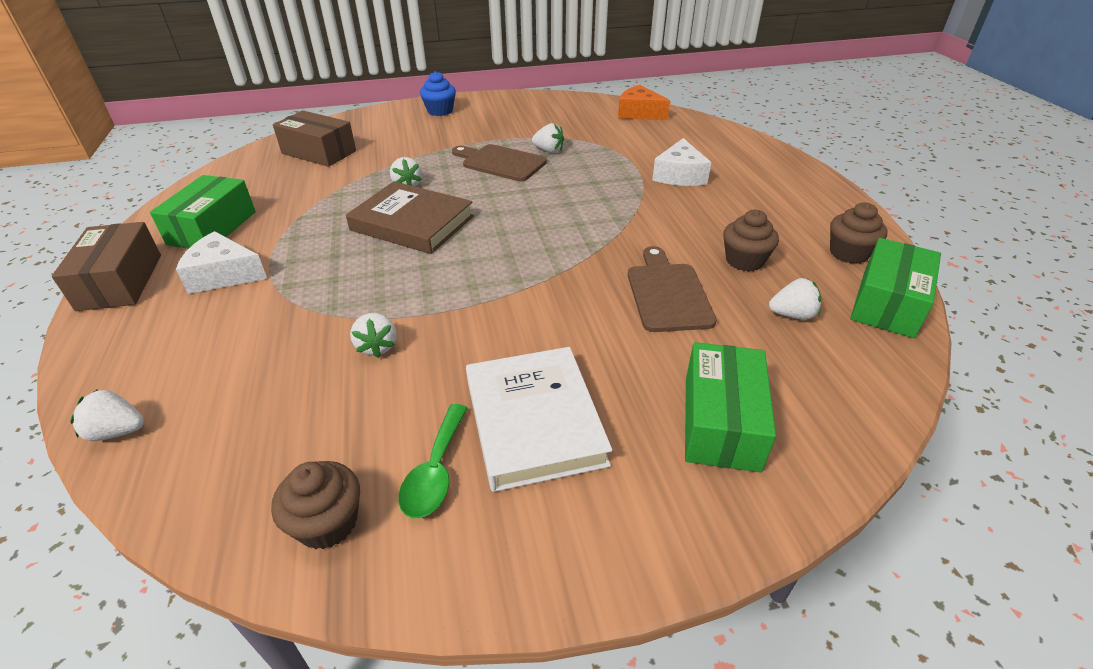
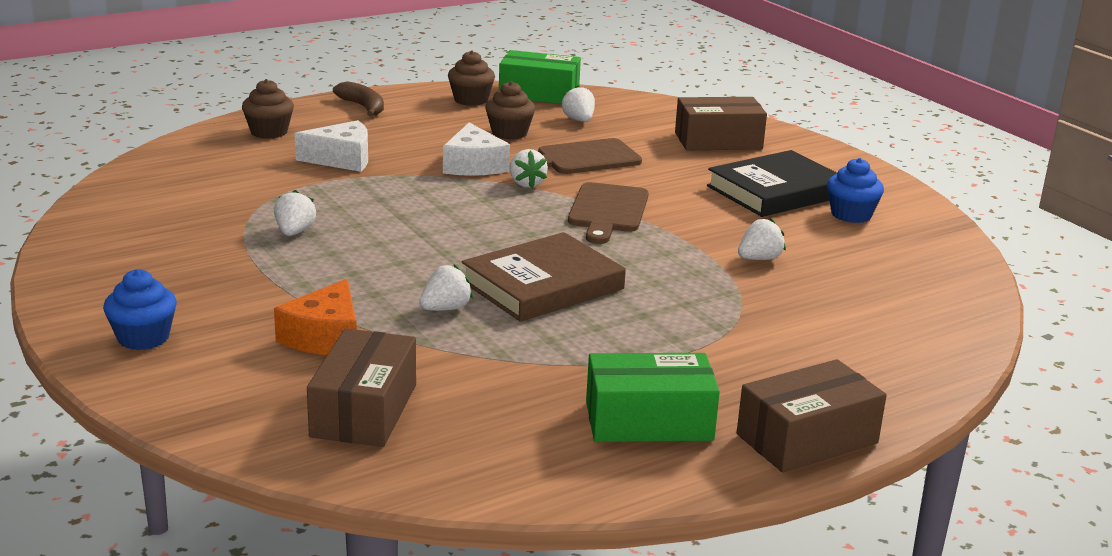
camera: 110 degrees left, 15 degrees down
(117, 431) = (961, 340): white strawberry -> white strawberry (526, 184)
(224, 275) = (734, 372): white cheese -> white cheese (473, 165)
(327, 523) = (924, 238): brown cupcake -> brown cupcake (269, 132)
(412, 223) = (543, 285): brown book -> brown book turned 45 degrees clockwise
(435, 471) = (851, 215): green spoon -> blue cupcake
(501, 162) = (346, 258): brown cutting board -> brown cutting board (607, 211)
(534, 421) = (776, 191): white book -> black book
(639, 113) = (138, 187): orange cheese -> orange cheese (325, 337)
(721, 422) = (718, 141): green box -> brown box
(811, 195) = (363, 107): none -> brown banana

